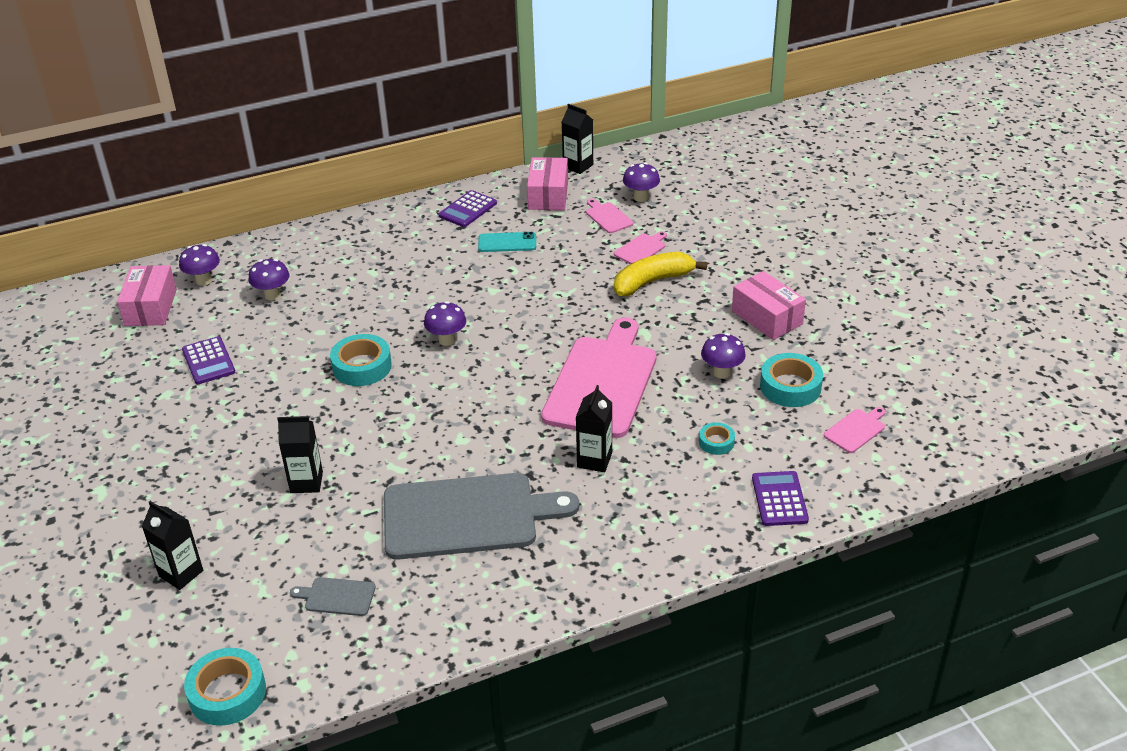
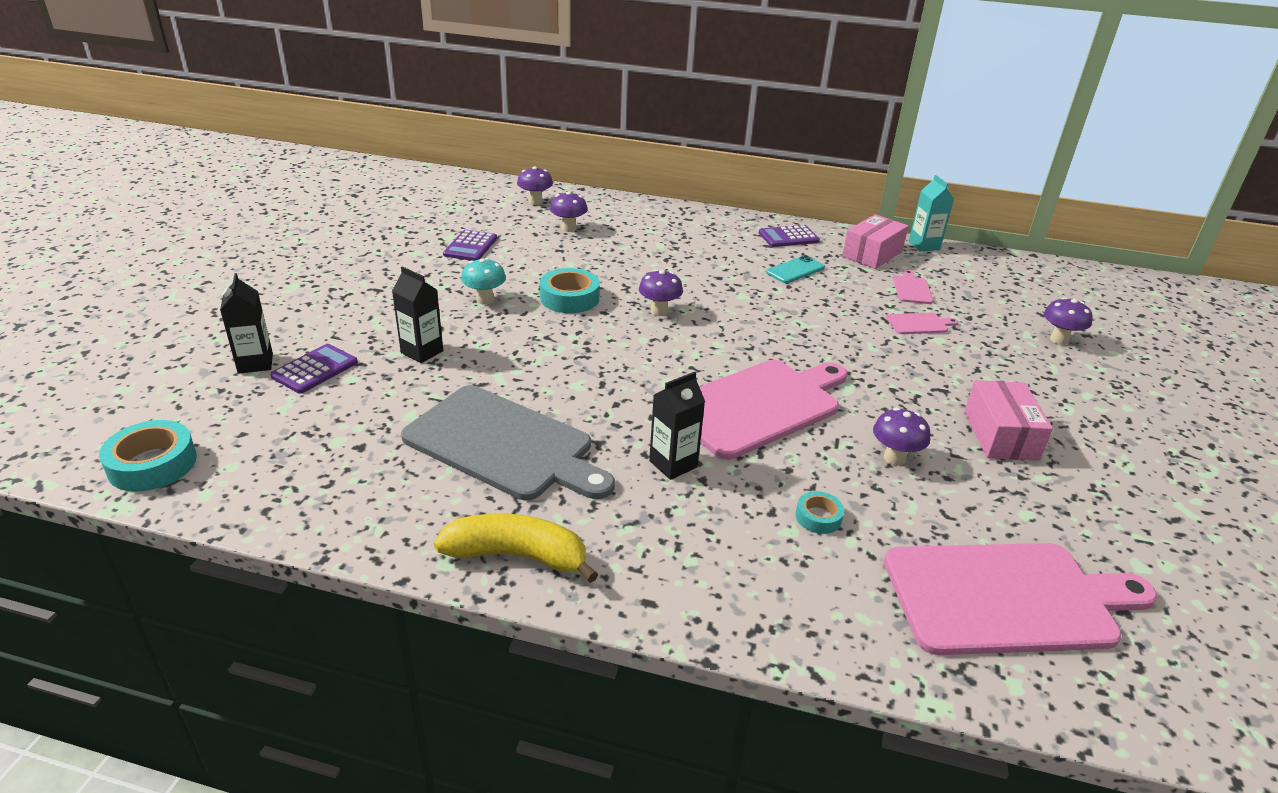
camera: 35 degrees right, 5 degrees down
(151, 307) = (480, 202): pink box -> none
(294, 407) = (485, 300): none -> turquoise mushroom
(337, 596) = (324, 444): grey cutting board -> none
(507, 243) = (795, 270): turquoise phone -> turquoise phone turned 75 degrees counterclockwise
(578, 166) = (924, 245): black carton -> turquoise carton
(641, 197) = (962, 288): purple mushroom -> purple mushroom (1059, 340)
(652, 281) = (902, 352): yellow banana -> yellow banana (517, 556)
(779, 499) = (831, 615): purple calculator -> purple calculator (315, 369)
(790, 386) = (963, 510): turquoise tape -> none
(856, 430) = (1007, 598): pink cutting board -> pink cutting board, size x2.46

